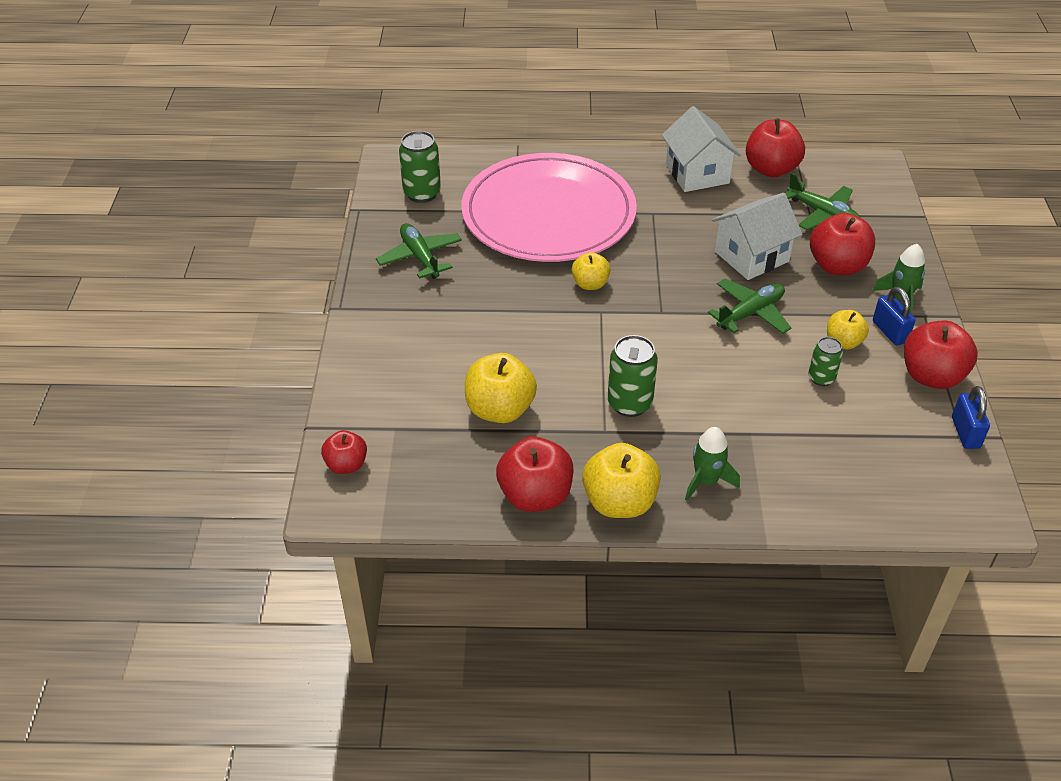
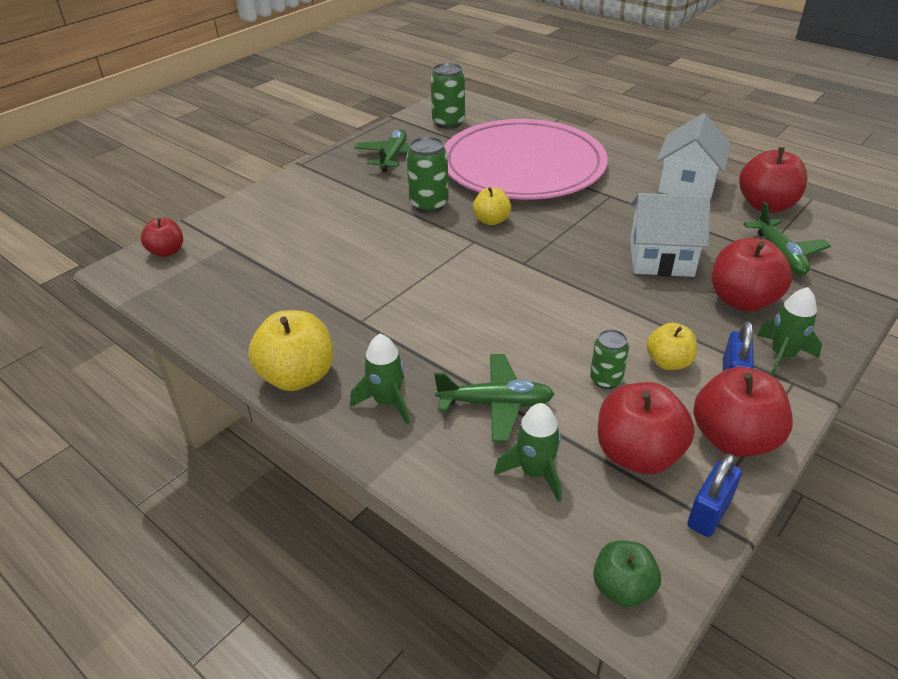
camera: 40 degrees right, 5 degrees down
(500, 410) = (308, 268): yellow apple -> none
(535, 496) = (247, 336): red apple -> red apple (637, 454)
(629, 403) = (407, 312): green can -> green can (429, 205)
(750, 313) = (603, 298): green plane -> green plane (495, 404)
(852, 469) = (535, 472): none -> green rocket
(970, 506) = (622, 588): none -> green apple

